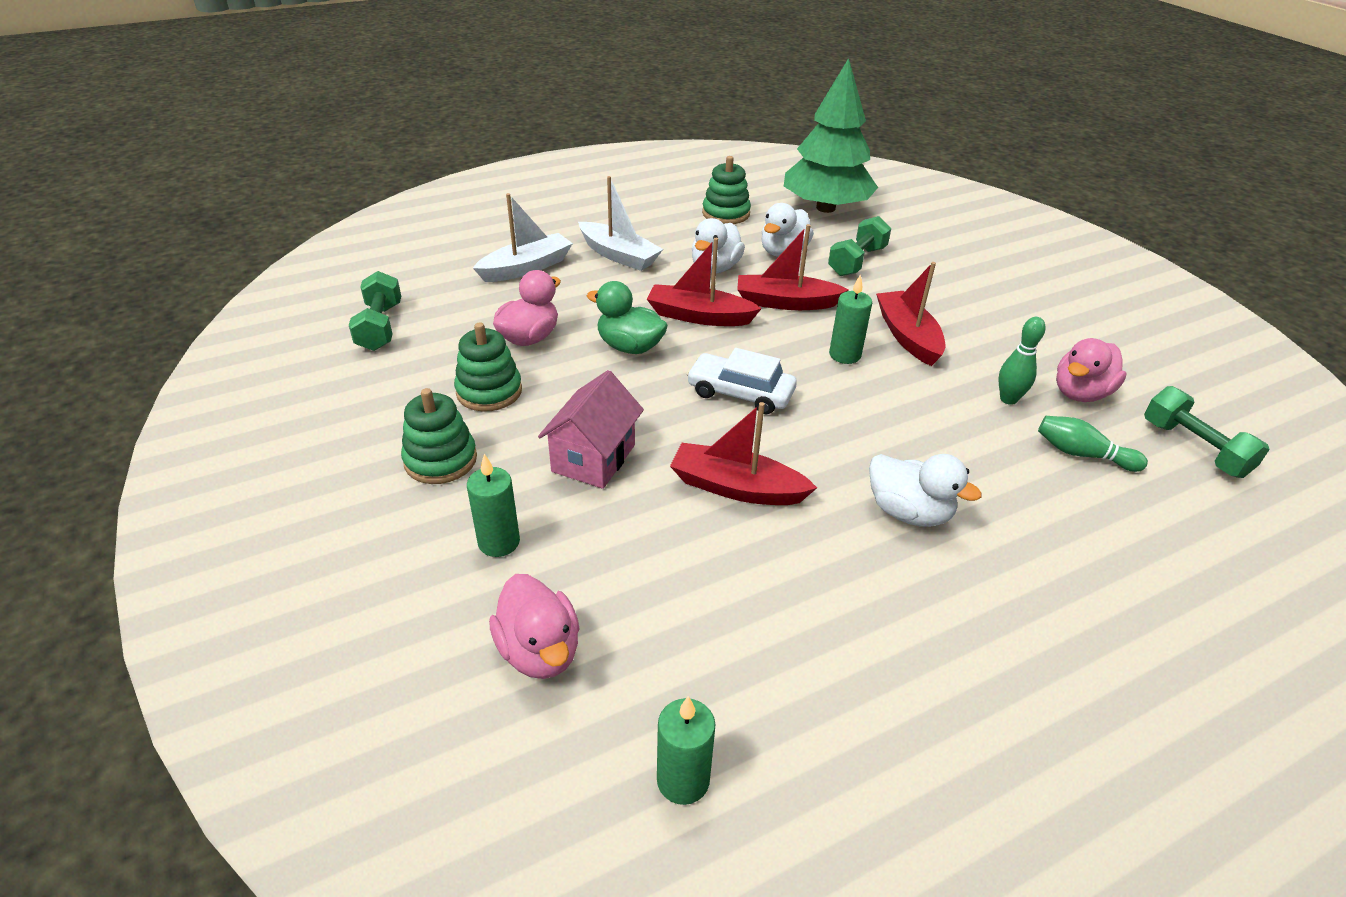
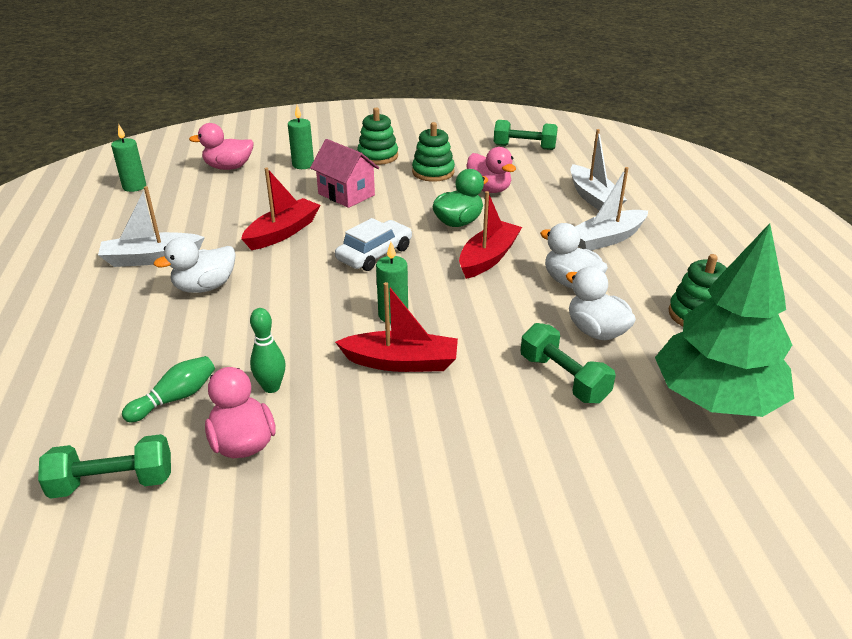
camera: 110 degrees right, 5 degrees down
(785, 302) = (493, 306): red boat -> none
(891, 604) = (151, 258): none -> white boat

